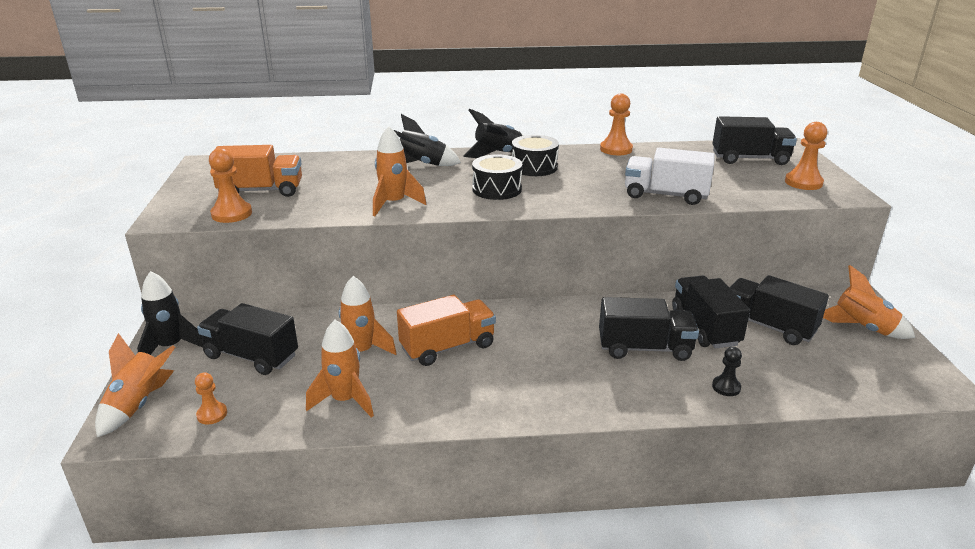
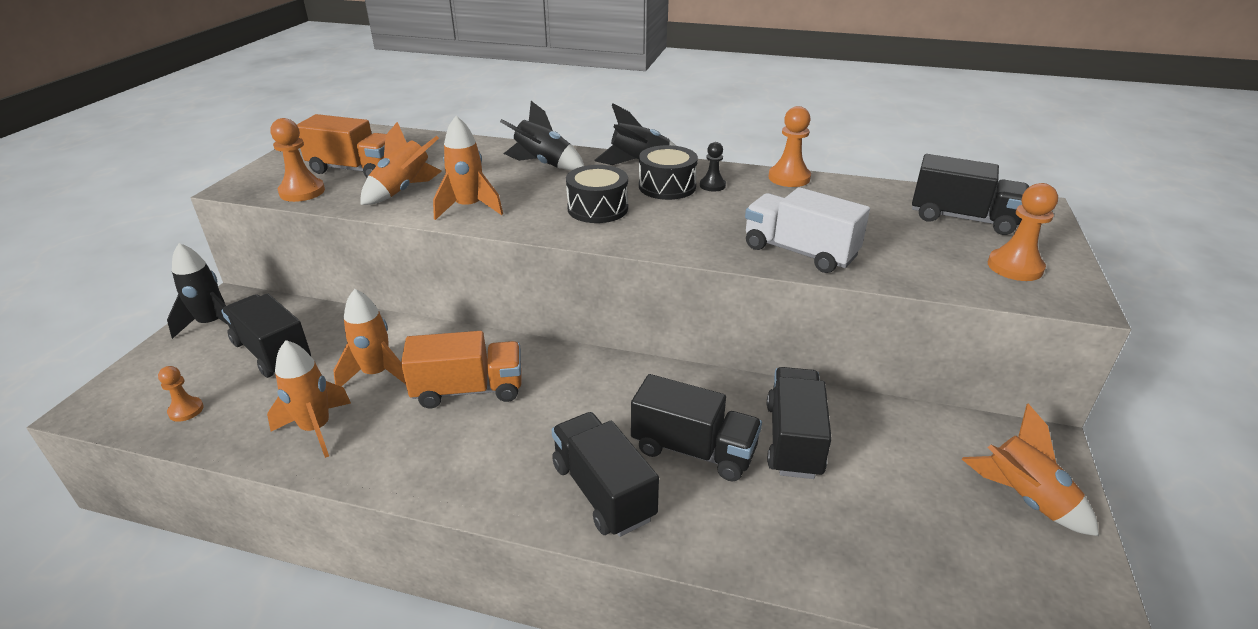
camera: 20 degrees right, 5 degrees up
(138, 405) = (135, 381): orange rocket -> orange rocket (403, 190)
(726, 387) = (760, 536): black pawn -> black pawn (712, 185)
(768, 326) = (883, 460): black truck -> black truck (603, 491)

